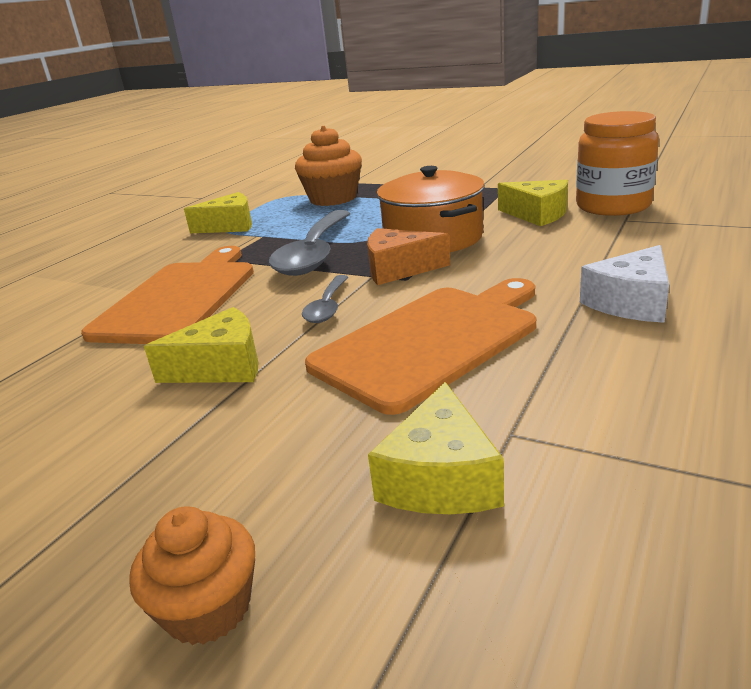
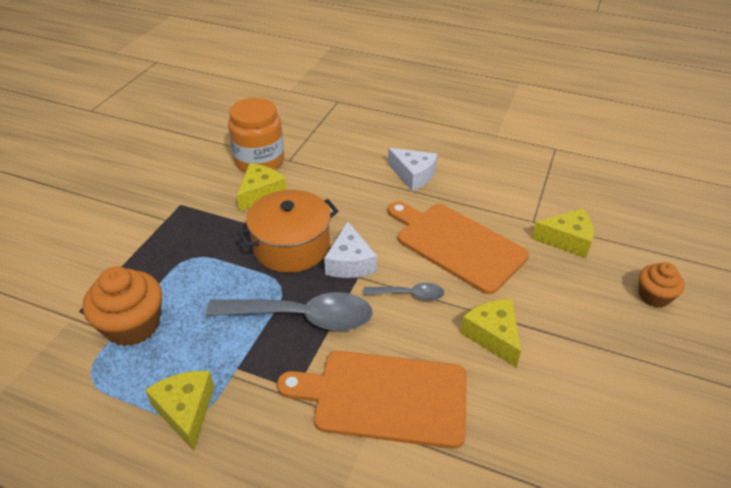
camera: 100 degrees left, 15 degrees up
(398, 269) = (350, 262): orange cheese -> white cheese

